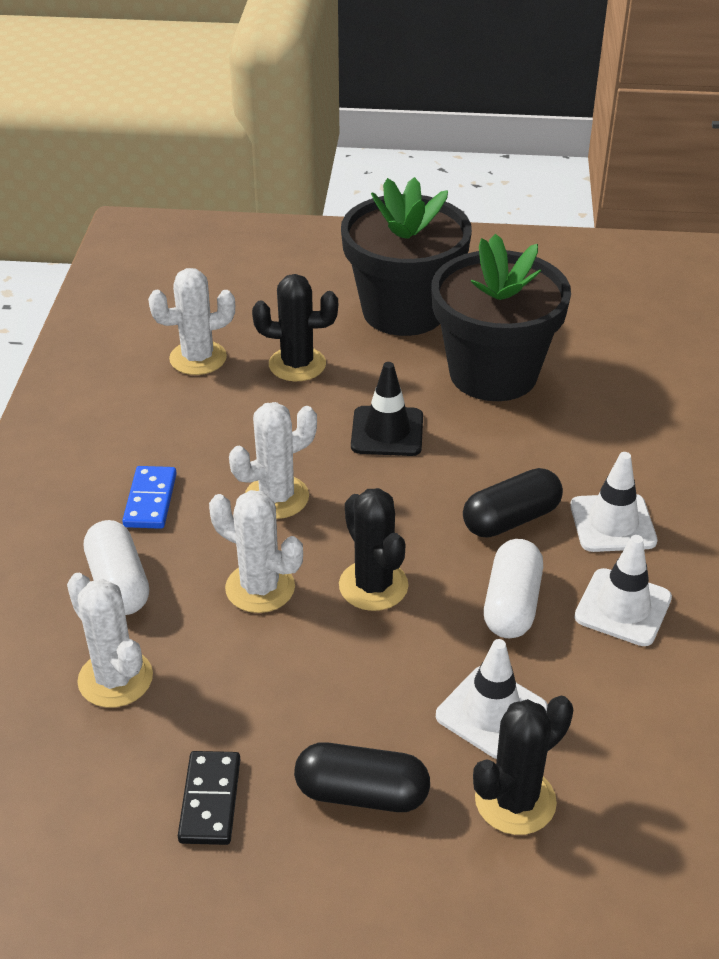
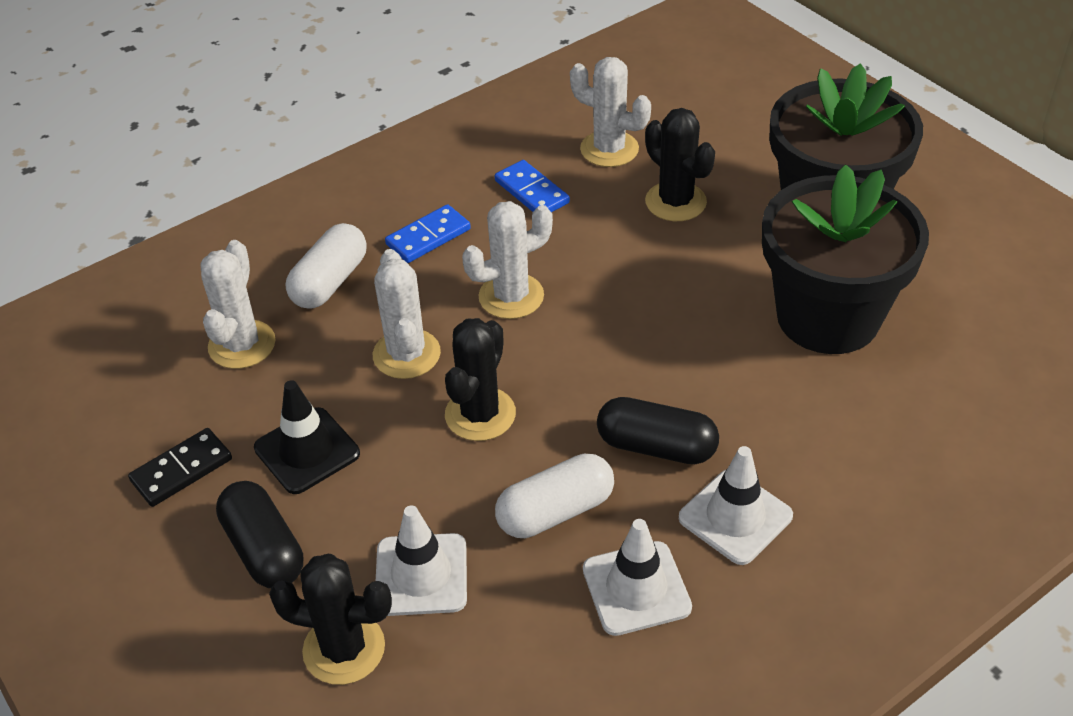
camera: 50 degrees right, 5 degrees up
(183, 420) = (531, 192): none -> blue domino
(276, 497) = (511, 296): white cactus -> white cactus turned 45 degrees counterclockwise
(387, 432) = (665, 304): black traffic cone -> black traffic cone (307, 451)

